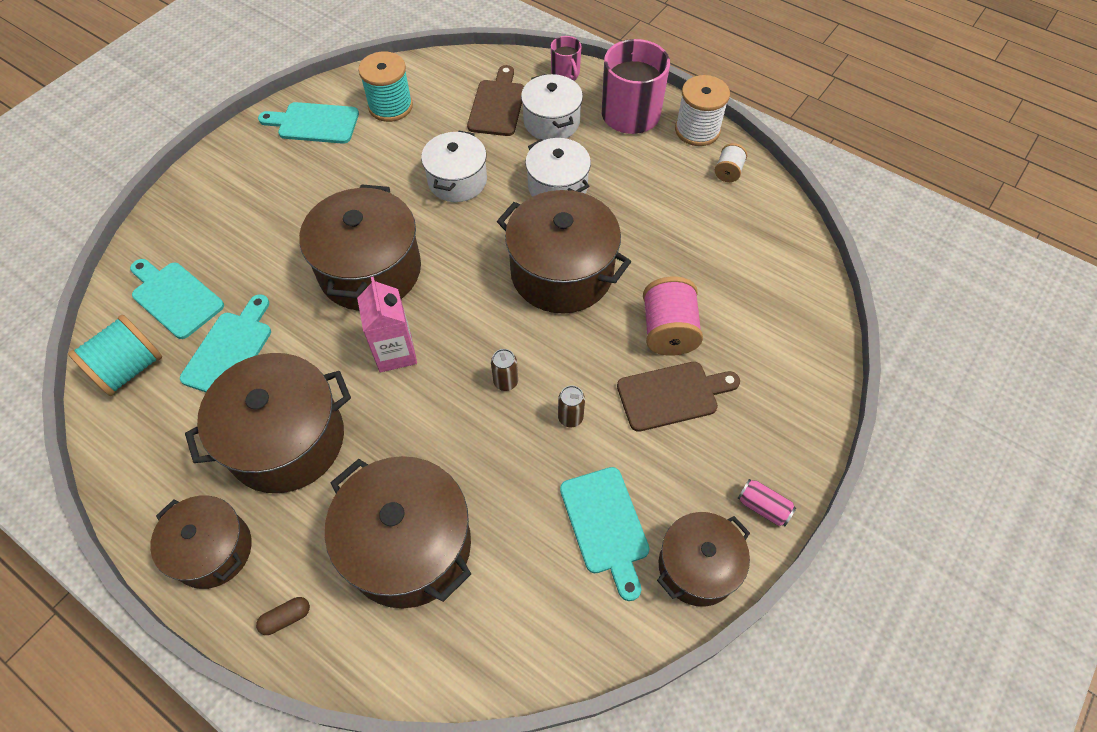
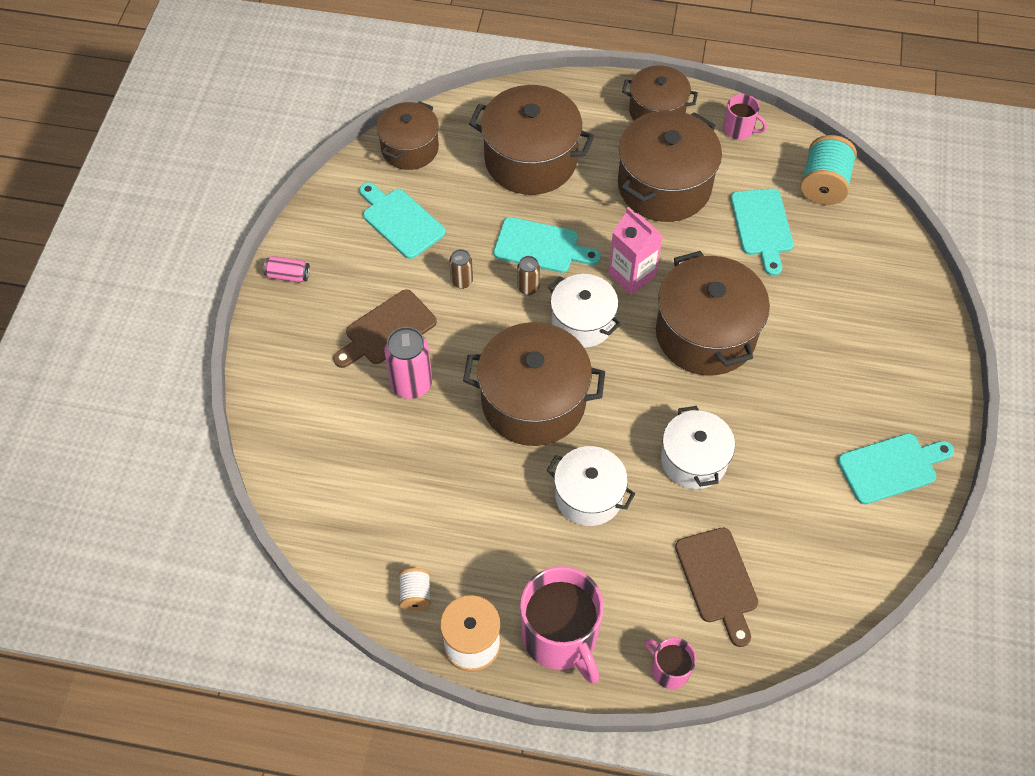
camera: 155 degrees right, 0 degrees up
(146, 478) = (739, 129): none -> pink mug
(175, 297) = (845, 246): turquoise cutting board -> turquoise cutting board (541, 247)
(286, 618) = (581, 98): brown capsule -> none
(390, 106) = (832, 525): turquoise spool -> none
(551, 122) = (643, 582): white pot -> white pot (582, 322)
(668, 331) = (411, 384): pink spool -> pink can
(697, 567) = (325, 220): brown pot -> brown pot (410, 148)

